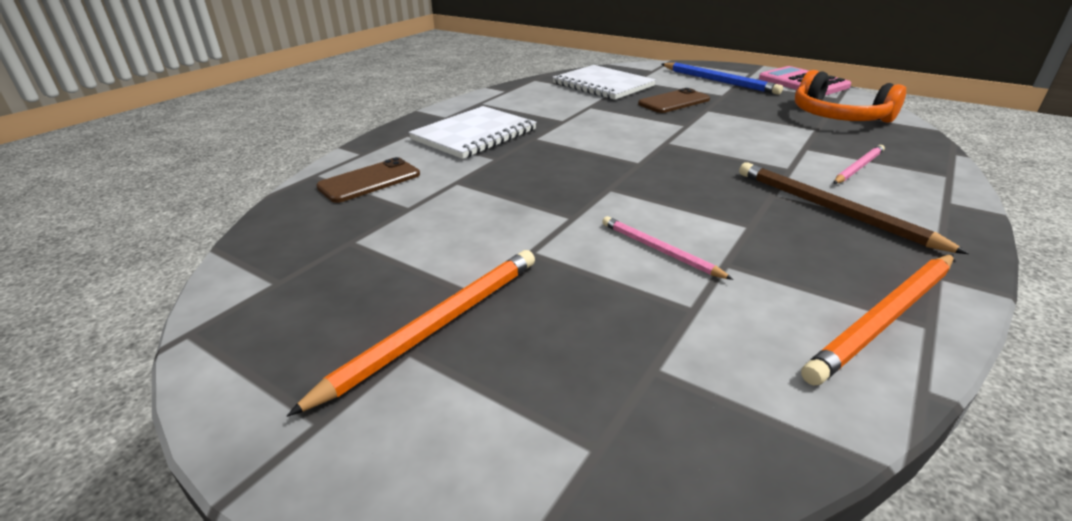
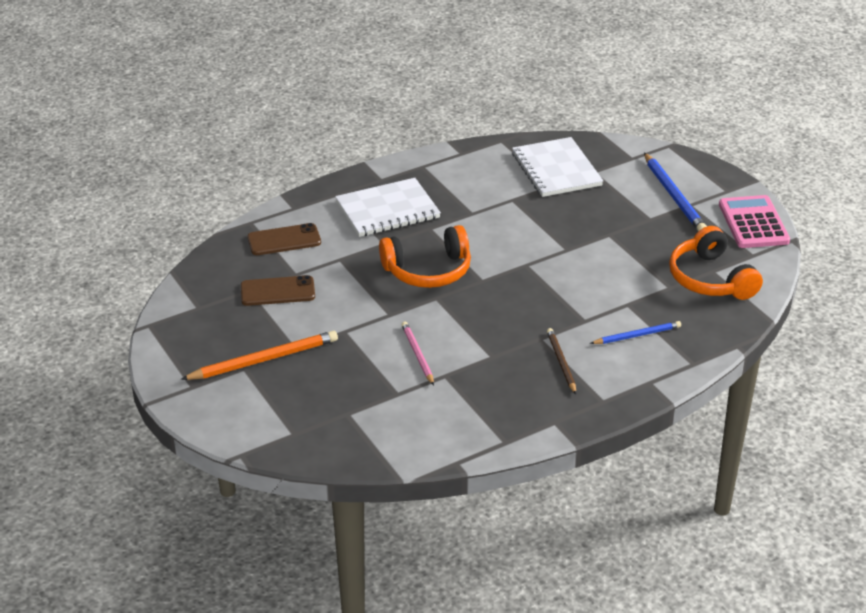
camera: 25 degrees right, 5 degrees up
(571, 168) = (428, 270): none -> orange headphones
(674, 102) = (592, 215): brown phone -> brown phone (277, 291)
(831, 210) = (561, 362): brown pencil -> brown pencil, size x0.61
(858, 167) = (637, 335): pink pencil -> blue pencil
(885, 319) = (487, 431): orange pencil -> none

